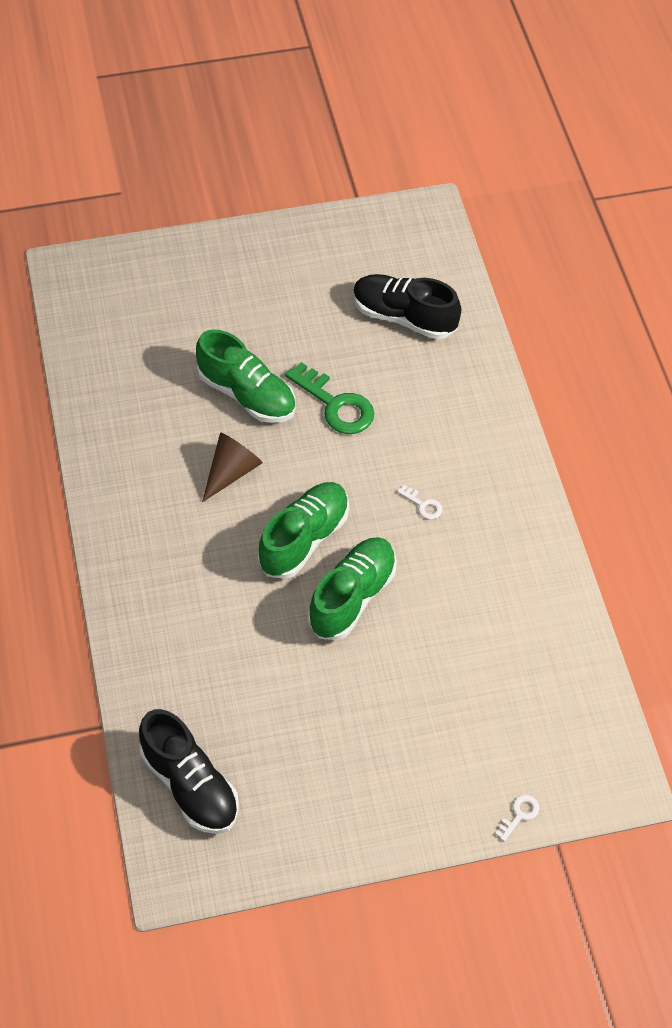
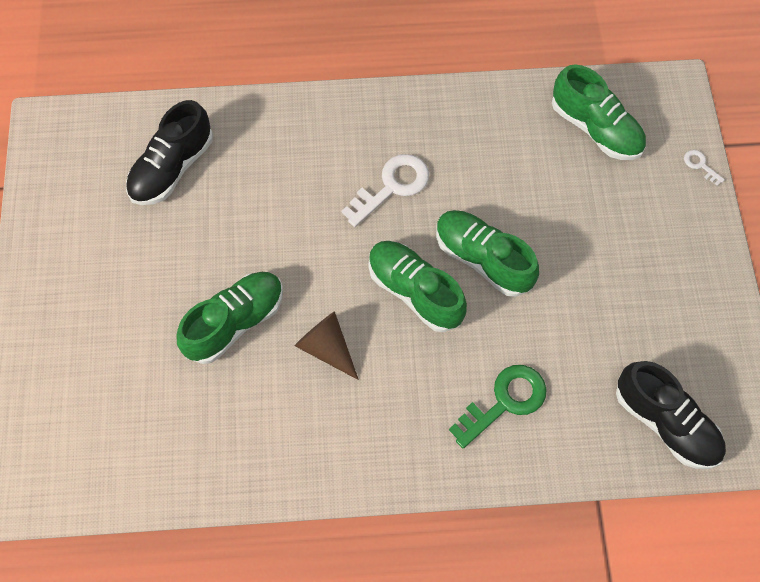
camera: 80 degrees left, 10 degrees up
(190, 785) = (665, 422): black shoe -> black shoe turned 75 degrees clockwise
(336, 405) = (265, 243): green key -> green key (505, 401)
(423, 505) = (392, 186): white key -> white key, size x2.14
(544, 697) = (595, 128): none -> green shoe

